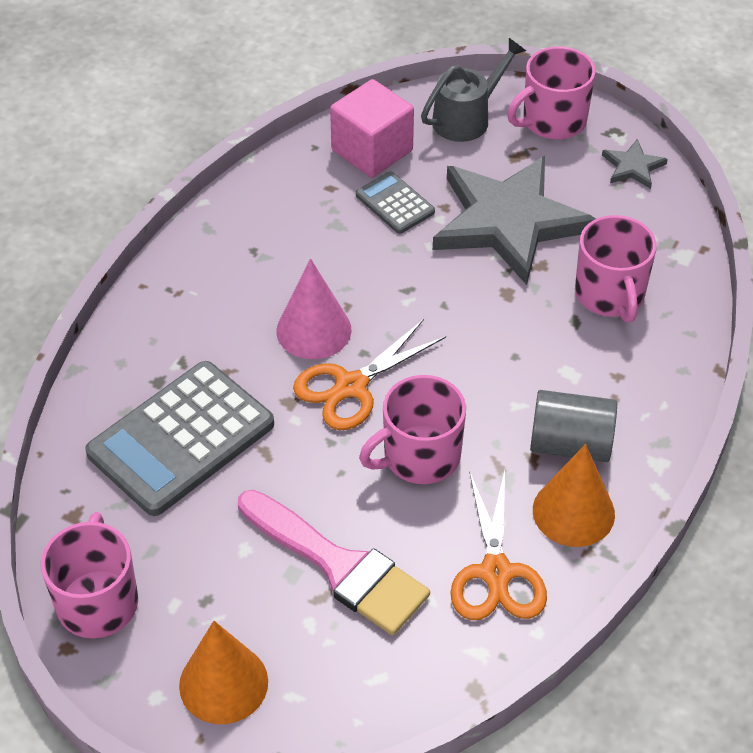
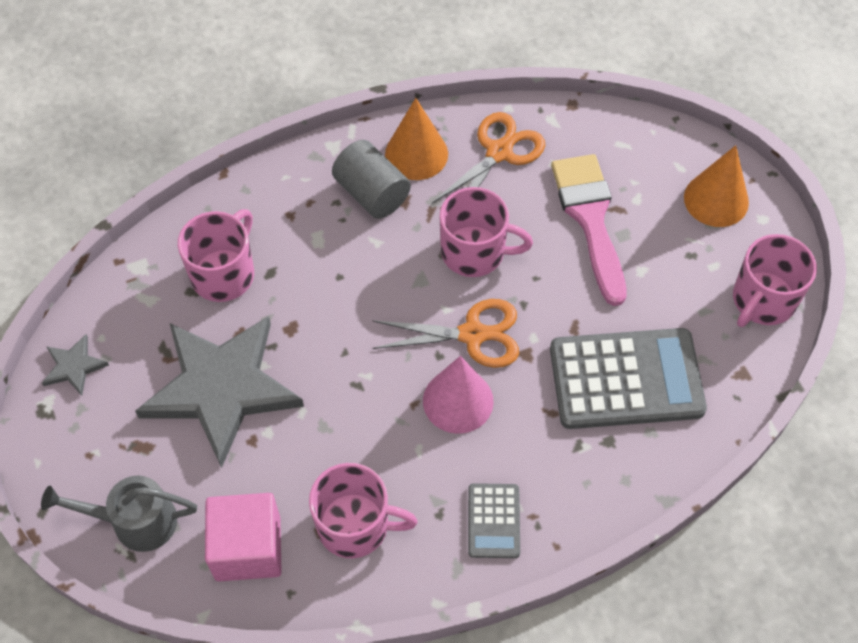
camera: 140 degrees left, 10 degrees up
(395, 203) = (286, 474): grey calculator -> grey calculator (493, 521)
(552, 121) = (74, 461): pink mug -> pink mug (355, 526)

